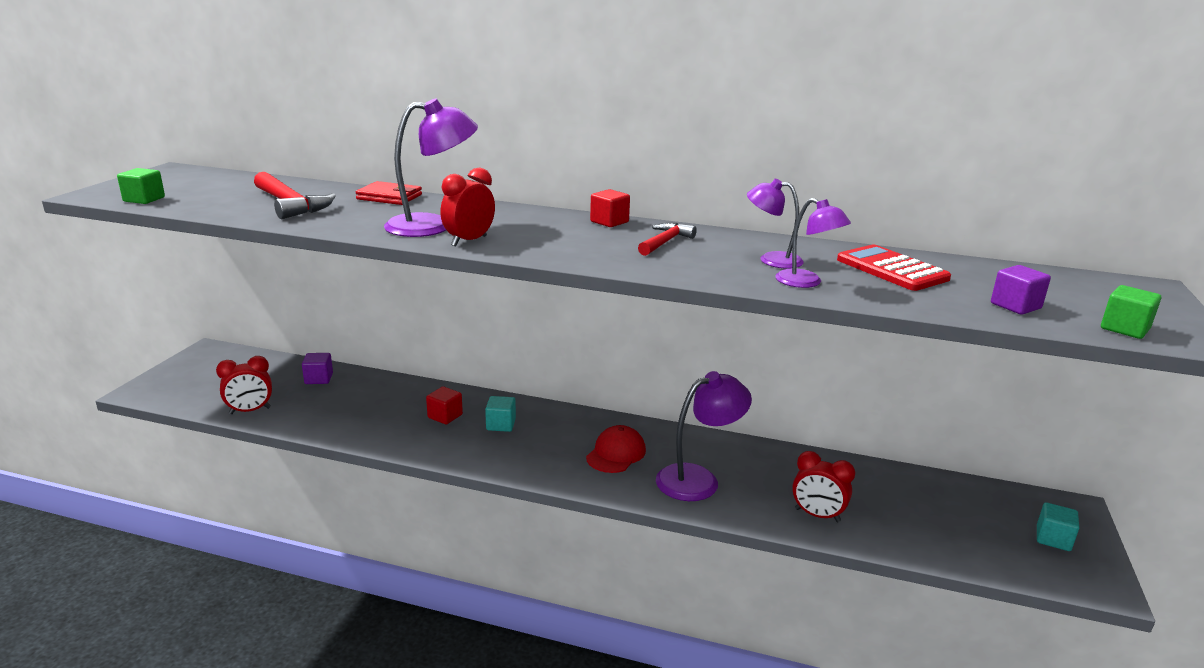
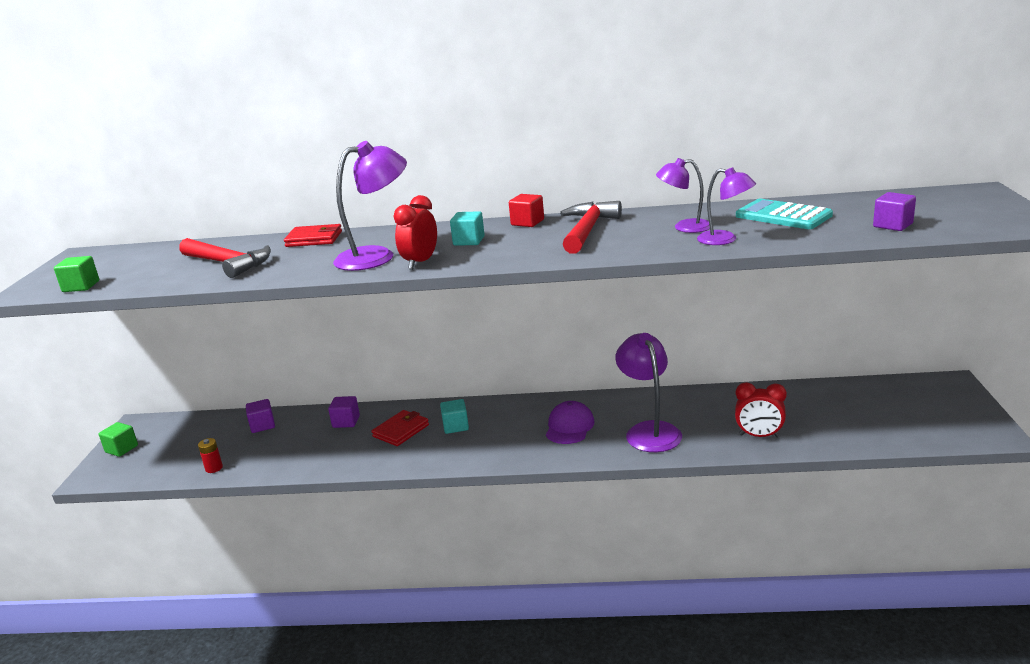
camera: 10 degrees left, 0 degrees up
(250, 411) = (214, 468): red clock -> red battery
(398, 394) = (346, 422): none -> purple cube
(445, 416) = (401, 431): red cube -> red wallet
(616, 453) = (569, 427): red cap -> purple cap
(665, 242) = (587, 230): red hammer -> red hammer, size x1.58
(698, 479) = (649, 431): purple lamp -> purple lamp turned 60 degrees counterclockwise
(891, 269) = (783, 216): red calculator -> turquoise calculator
(1053, 539) = (945, 410): turquoise cube -> turquoise cube (469, 241)
(1124, 329) = (979, 226): green cube -> green cube (121, 449)

